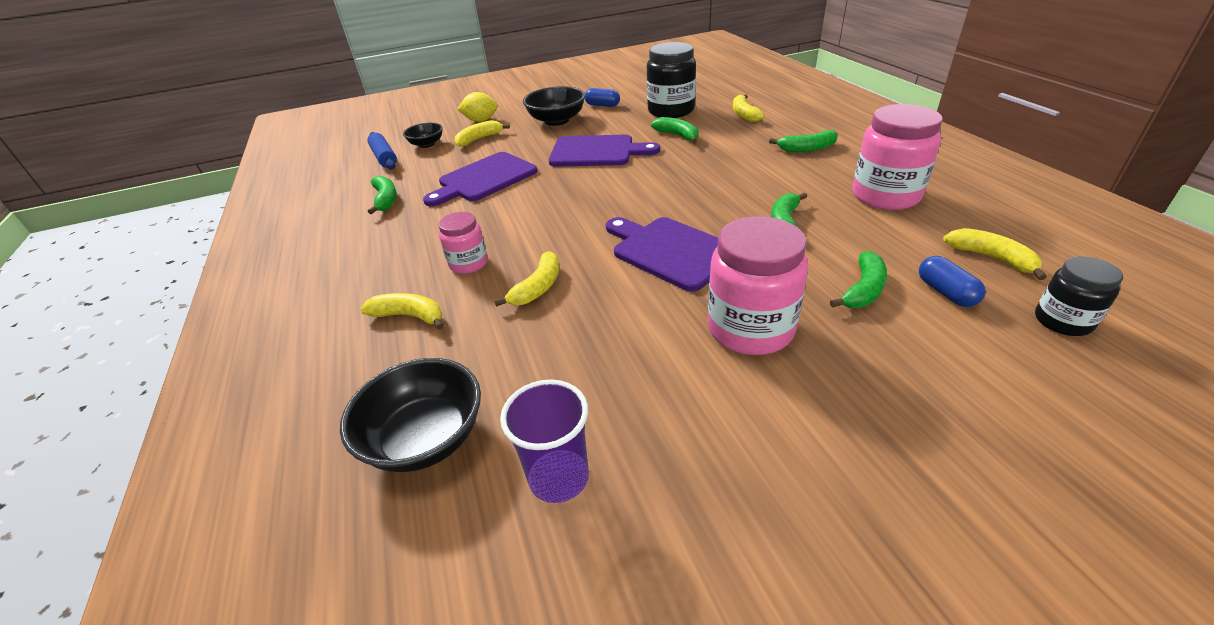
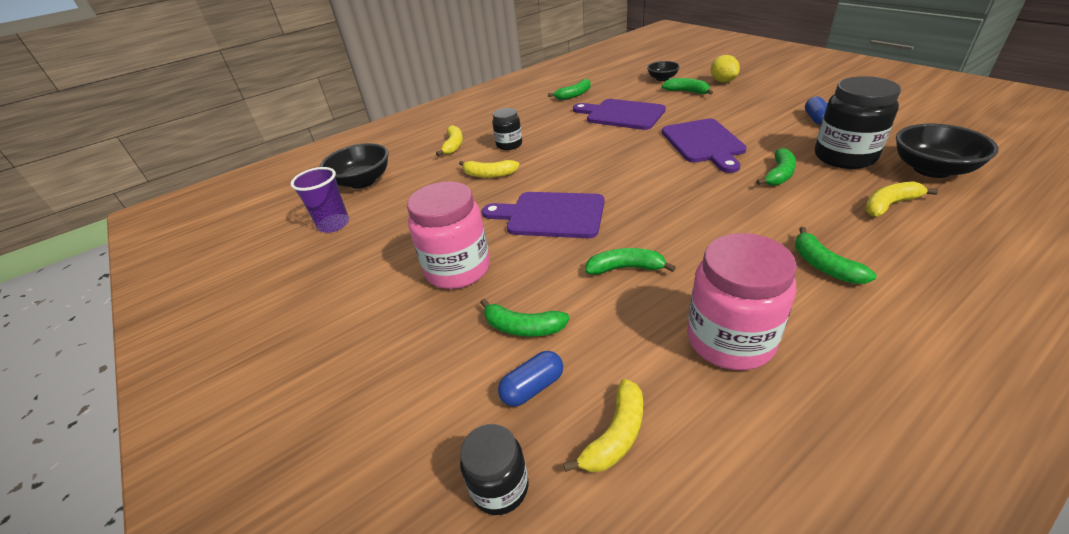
camera: 75 degrees right, 0 degrees up
(384, 157) = (631, 74): blue rolling pin -> none
(468, 263) = (509, 145): pink jar -> black jar
(479, 139) = (687, 92): yellow banana -> green banana
(557, 120) = (754, 109): black bowl -> black bowl (932, 169)
(670, 251) = (551, 215): purple cutting board -> purple cutting board turned 105 degrees counterclockwise

